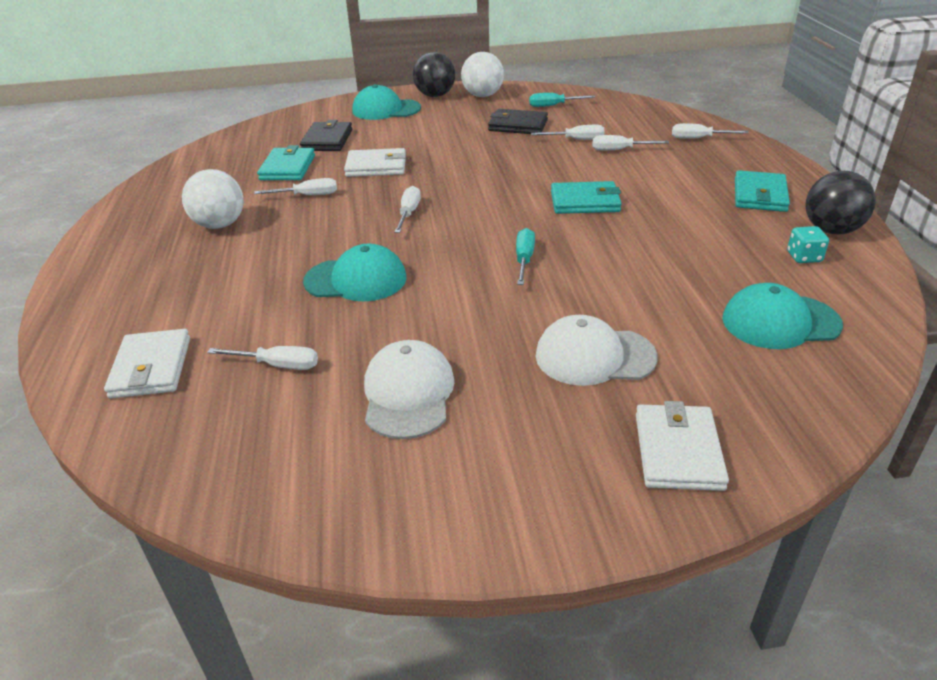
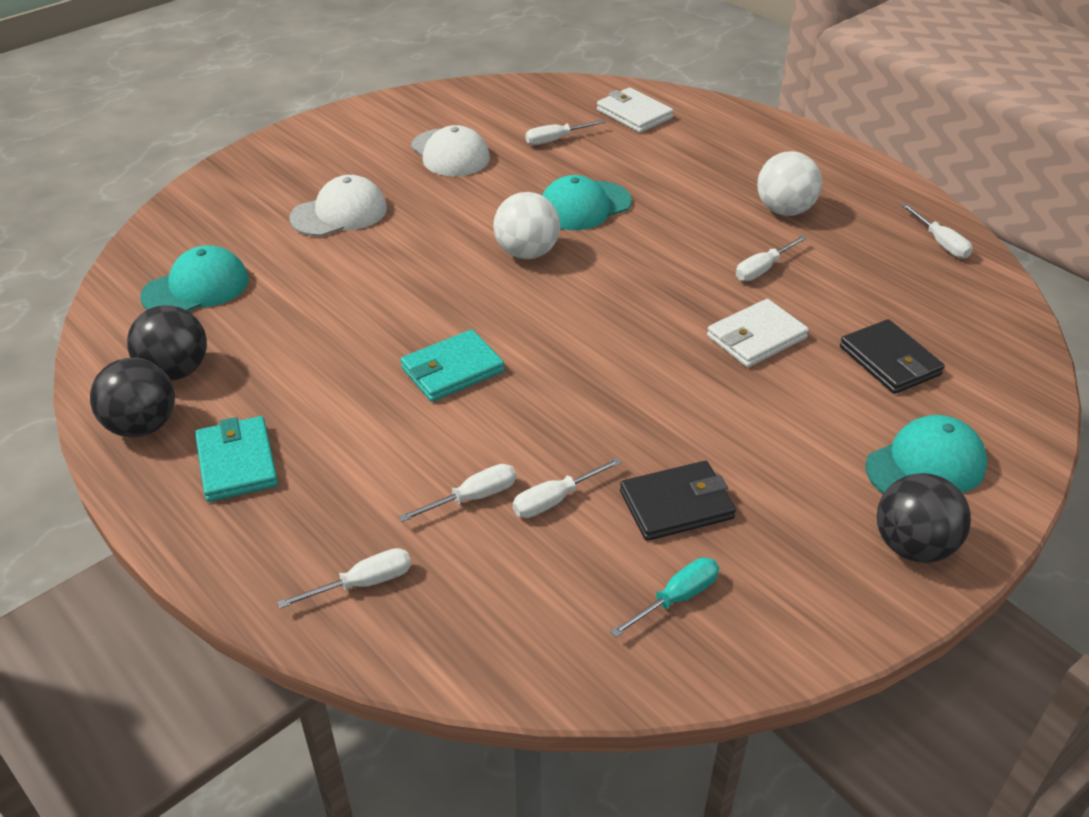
camera: 145 degrees right, 5 degrees up
(288, 168) = (851, 297): turquoise wallet -> none
(408, 213) = (628, 285): white screwdriver -> white screwdriver (940, 243)
(482, 95) = (834, 583): white ball -> white ball (527, 253)
(524, 259) = (458, 273): turquoise screwdriver -> none
(678, 451) = (255, 179): white wallet -> none
(804, 257) = (175, 371): turquoise dice -> black ball

